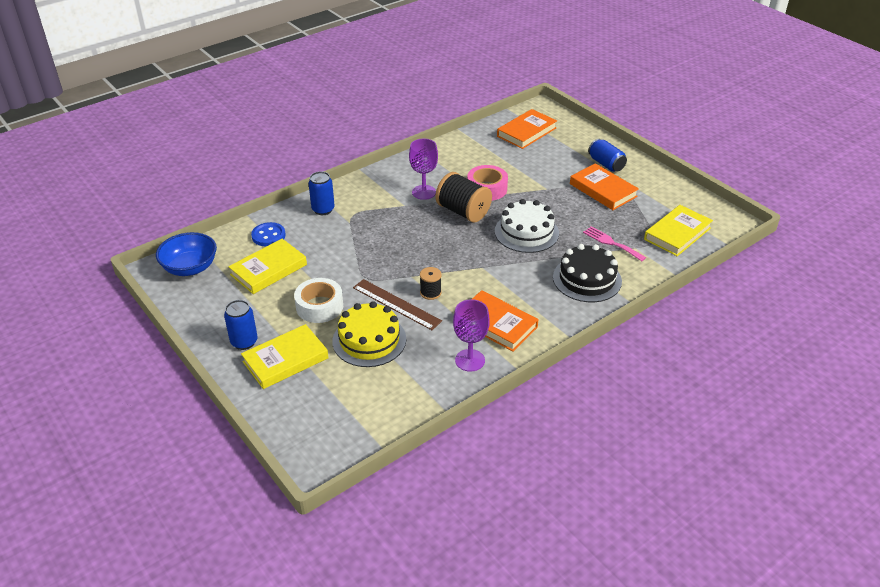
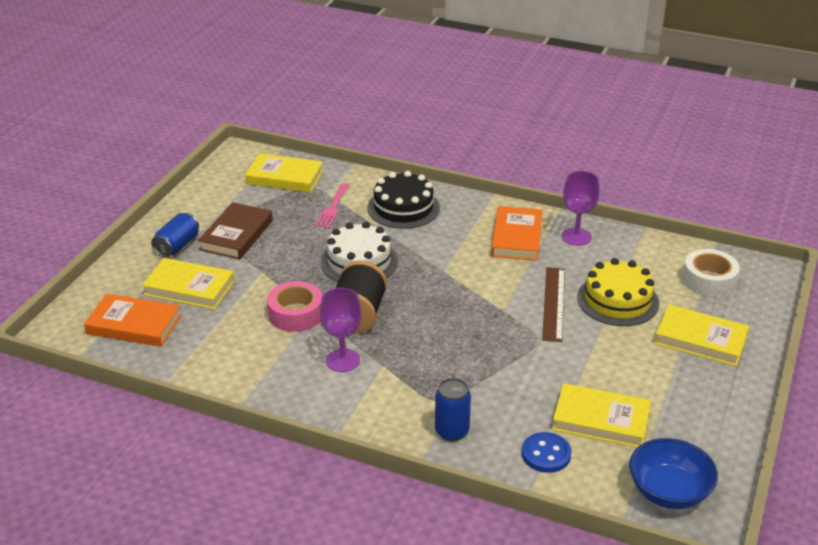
camera: 120 degrees left, 5 degrees down
(244, 342) = (714, 379): blue can -> none
(319, 306) = (612, 352): white tape -> white tape (709, 280)
(430, 293) = (515, 289): black spool -> none
(550, 158) = (189, 288): none -> yellow book
(603, 190) = (236, 235): orange book -> brown book

